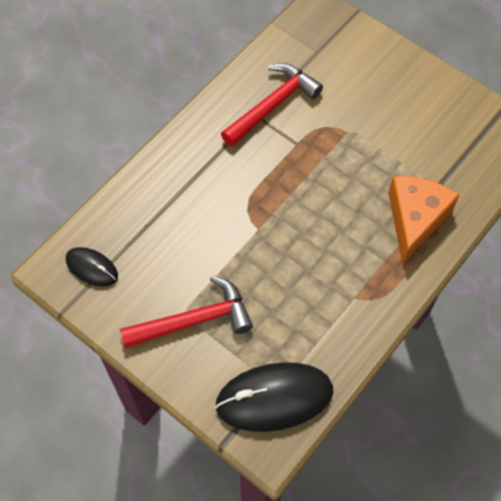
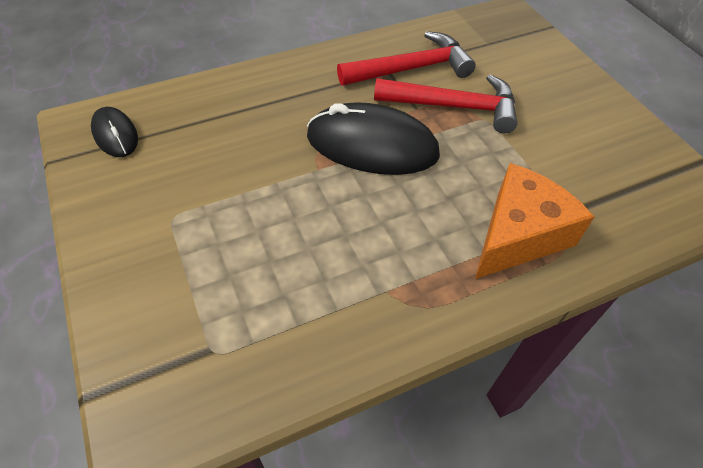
camera: 25 degrees right, 10 degrees down
(194, 320) = (175, 230): red hammer -> red hammer (454, 107)
(274, 398) = (197, 368): black mouse -> black mouse (372, 146)

